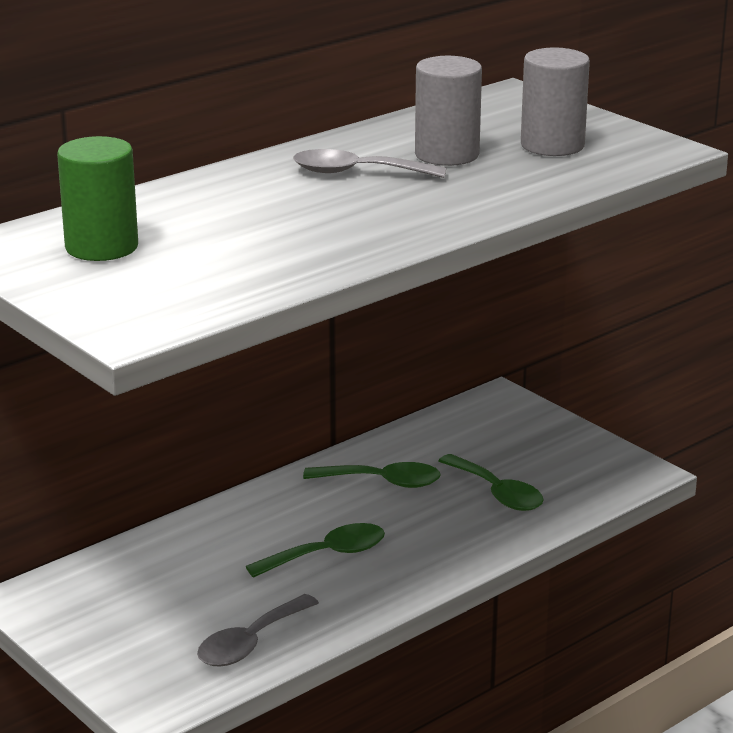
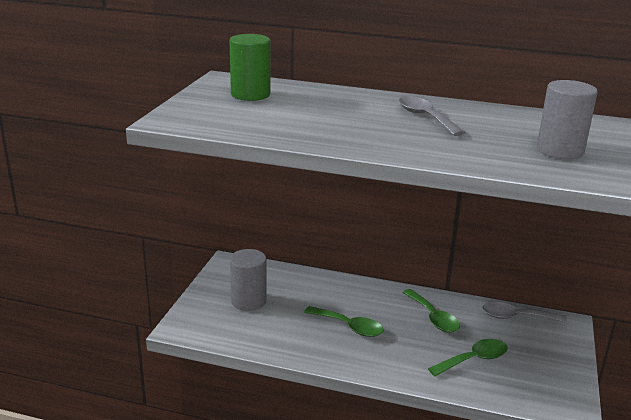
camera: 55 degrees right, 0 degrees up
(250, 642) = (253, 334): grey spoon -> grey spoon (516, 317)
(447, 155) = (490, 130): grey cylinder -> grey cylinder (248, 301)
(497, 493) = (474, 359): green spoon -> green spoon turned 135 degrees counterclockwise

